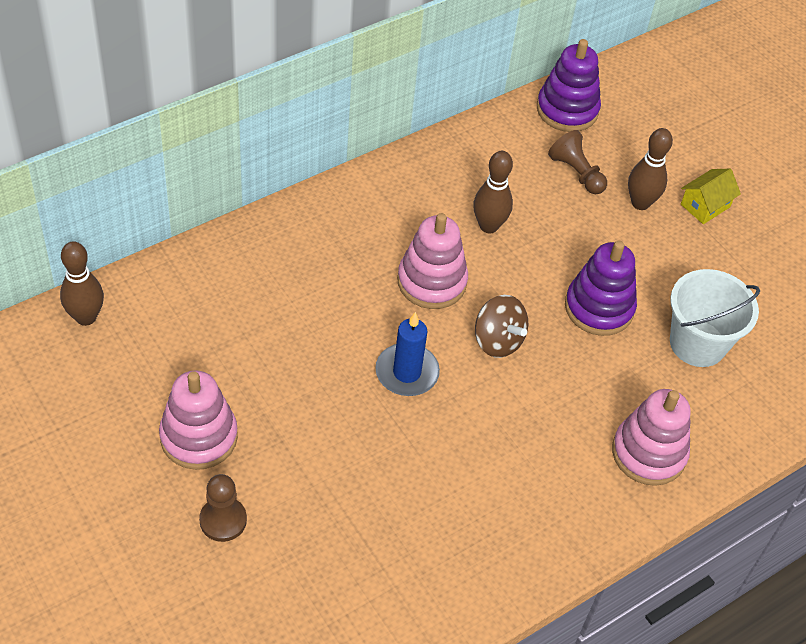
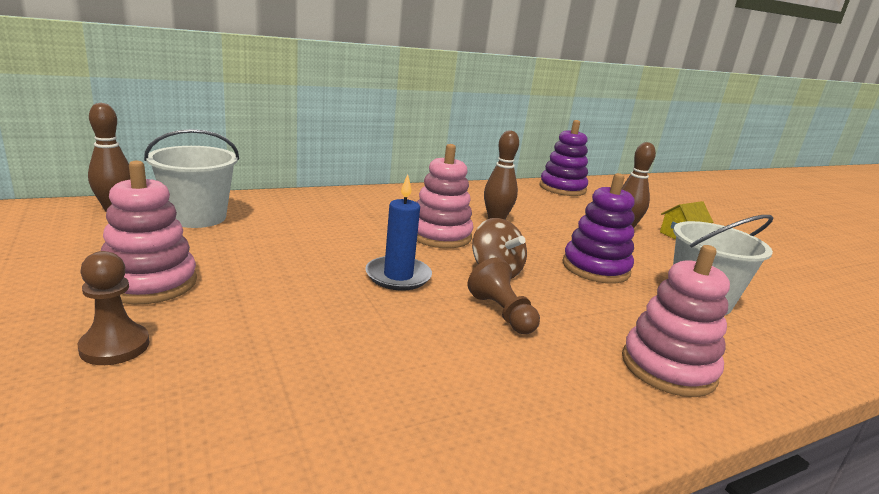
camera: 10 degrees right, 30 degrees down
(174, 311) = (197, 217): none -> white bucket
(576, 173) = (570, 209): brown pawn -> brown pawn (502, 313)

